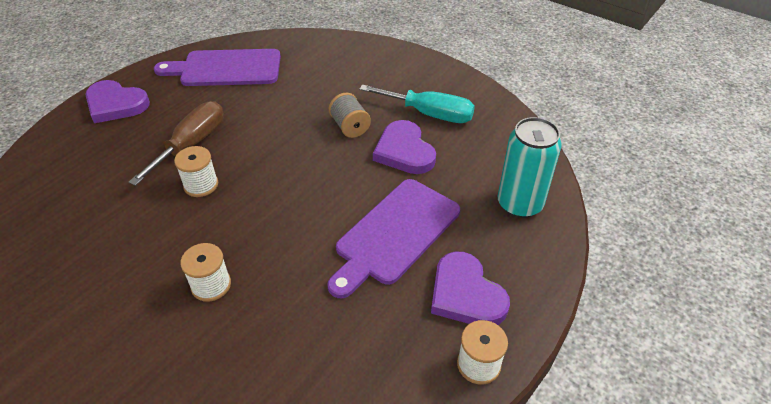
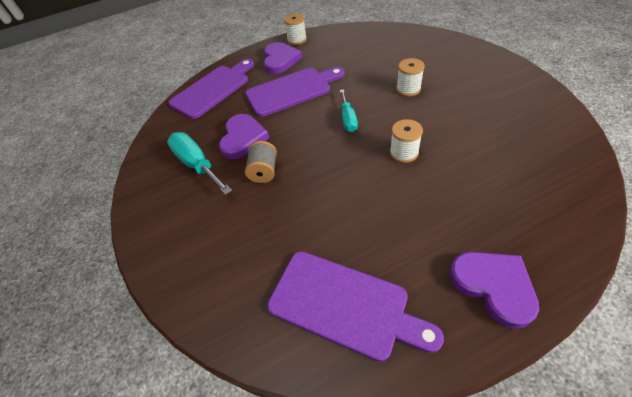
camera: 145 degrees left, 5 degrees up
(191, 144) = (406, 195): brown screwdriver -> none
(285, 210) = (348, 119): none -> turquoise screwdriver
(519, 204) = (213, 89): turquoise can -> purple cutting board

